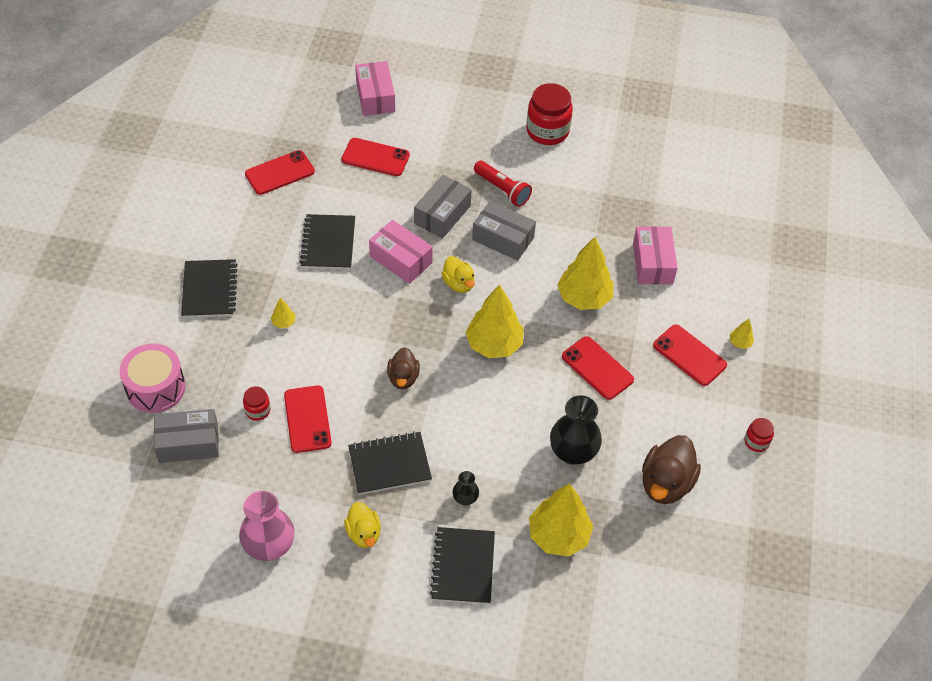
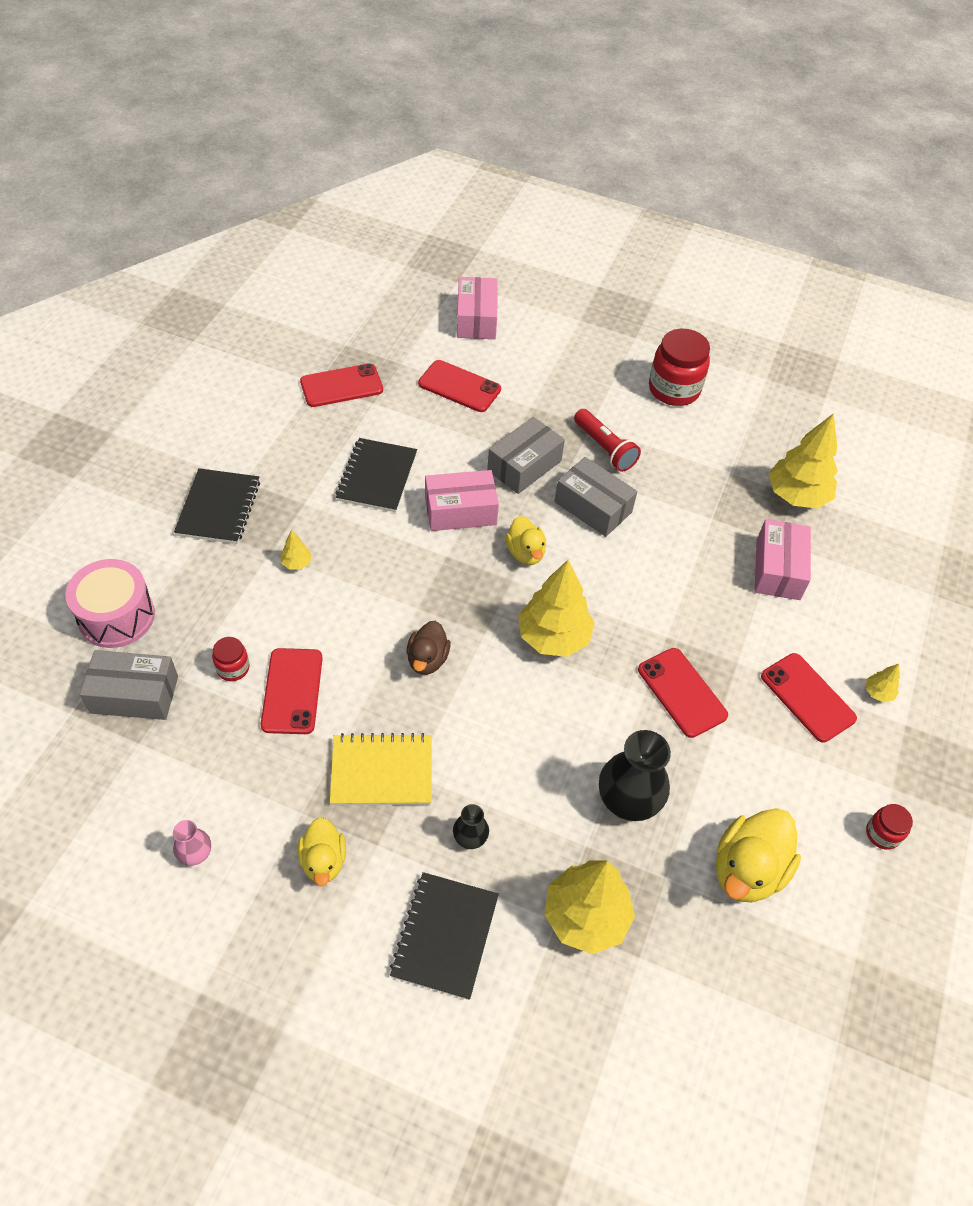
camera: 10 degrees right, 0 degrees up
(269, 546) = (195, 854): pink vase -> pink vase, size x0.50
(389, 464) = (381, 771): black notebook -> yellow notebook
(401, 259) = (460, 511): pink box -> pink box turned 60 degrees counterclockwise
(584, 298) = (681, 598): yellow tree -> yellow tree (796, 496)
(666, 483) = (747, 870): brown duck -> yellow duck

